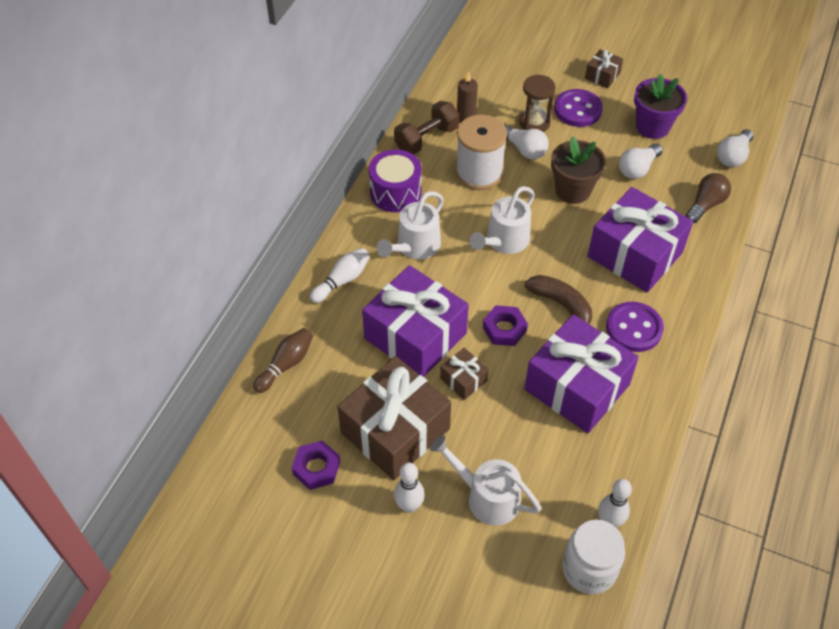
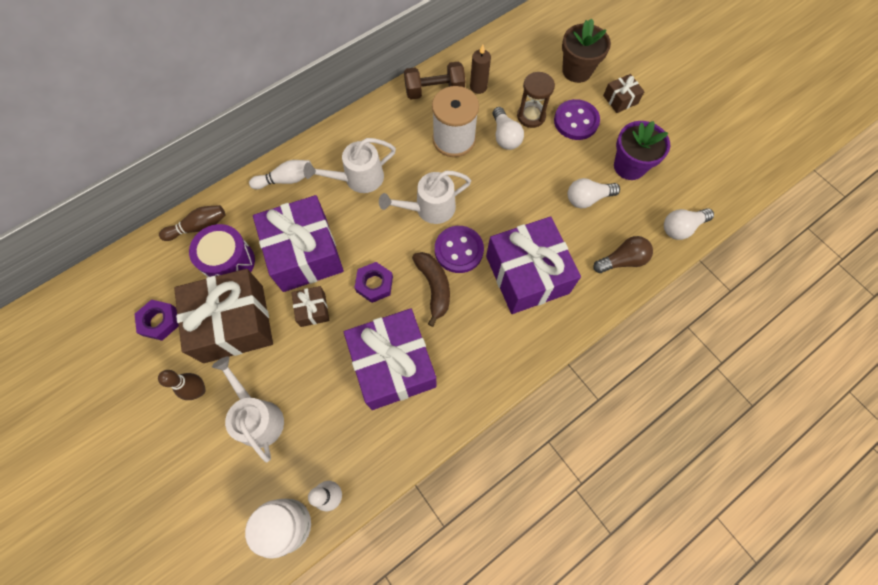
camera: 30 degrees right, 15 degrees up
(395, 192) = (377, 125): purple drum -> purple drum (229, 262)
(409, 506) = (199, 390): white bowling pin -> brown bowling pin
(573, 190) = (518, 191): brown flower pot -> brown flower pot (577, 71)
(634, 328) = (476, 340): purple button -> purple button (459, 250)

